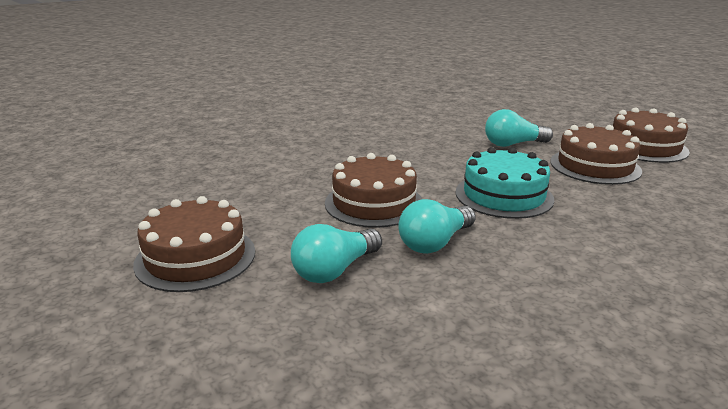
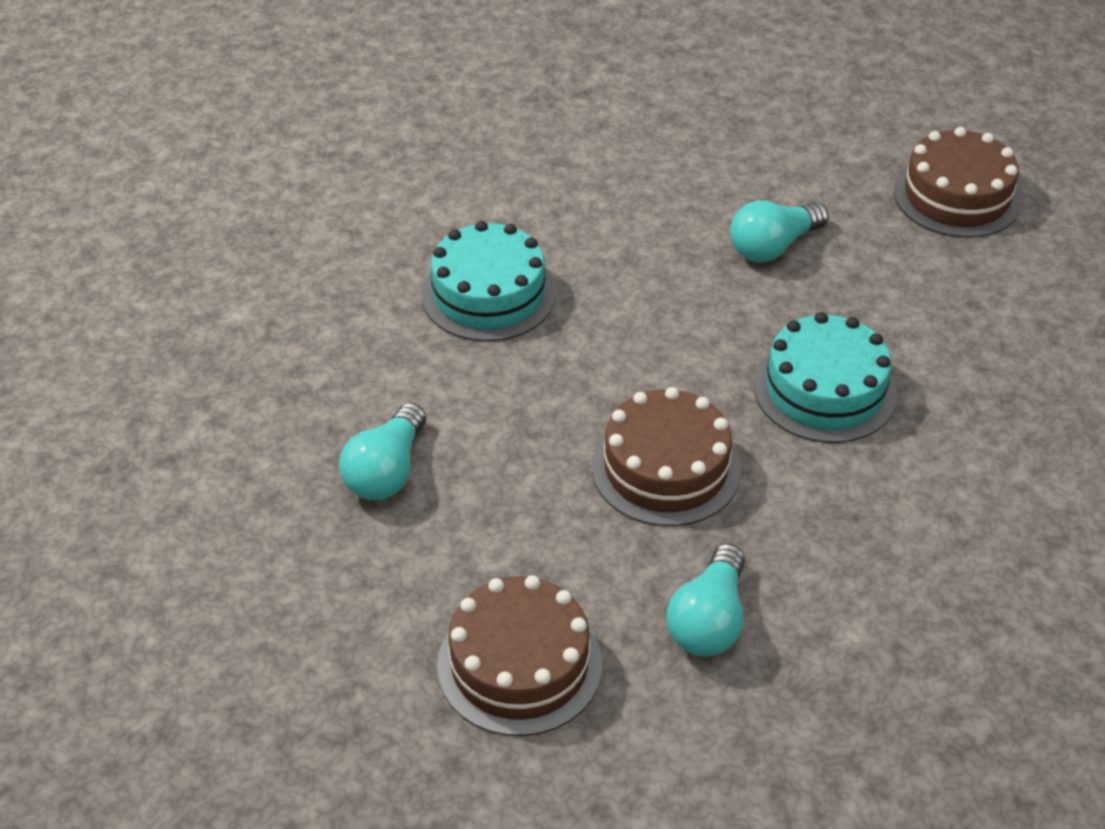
camera: 25 degrees left, 20 degrees up
(342, 133) = (489, 294): none -> turquoise cake
(435, 243) = (794, 524): turquoise light bulb -> turquoise light bulb (386, 471)
(595, 166) = (910, 273): brown cake -> none

